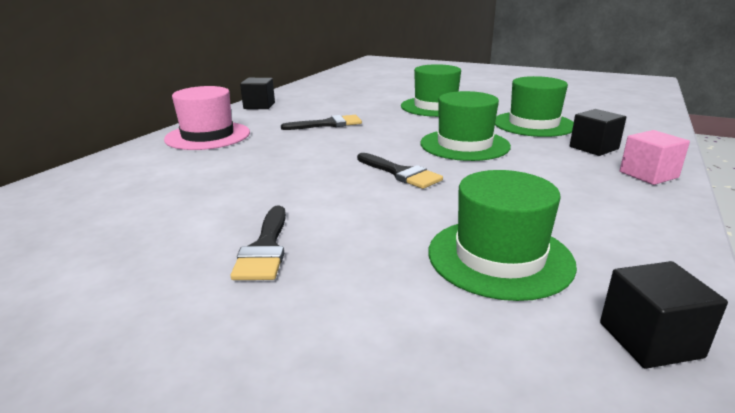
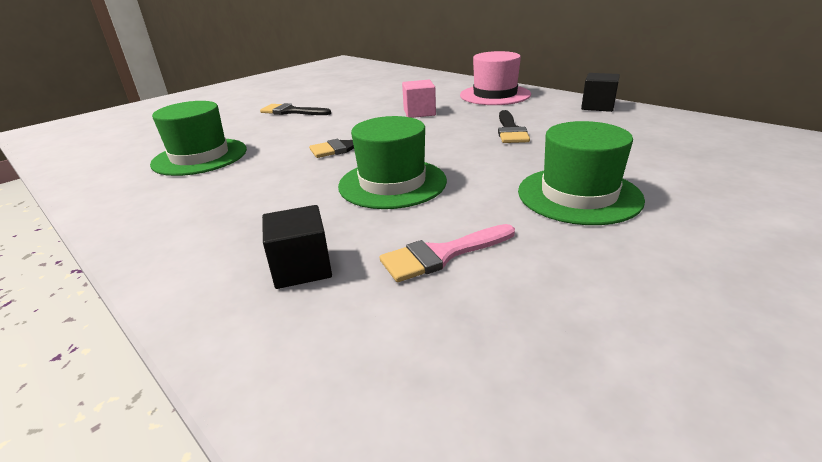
camera: 110 degrees right, 5 degrees up
(533, 124) = (442, 255): green hat -> pink brush
(648, 175) = (191, 269): pink cube -> pink cube (419, 112)
(650, 340) = (95, 173): black cube -> none

